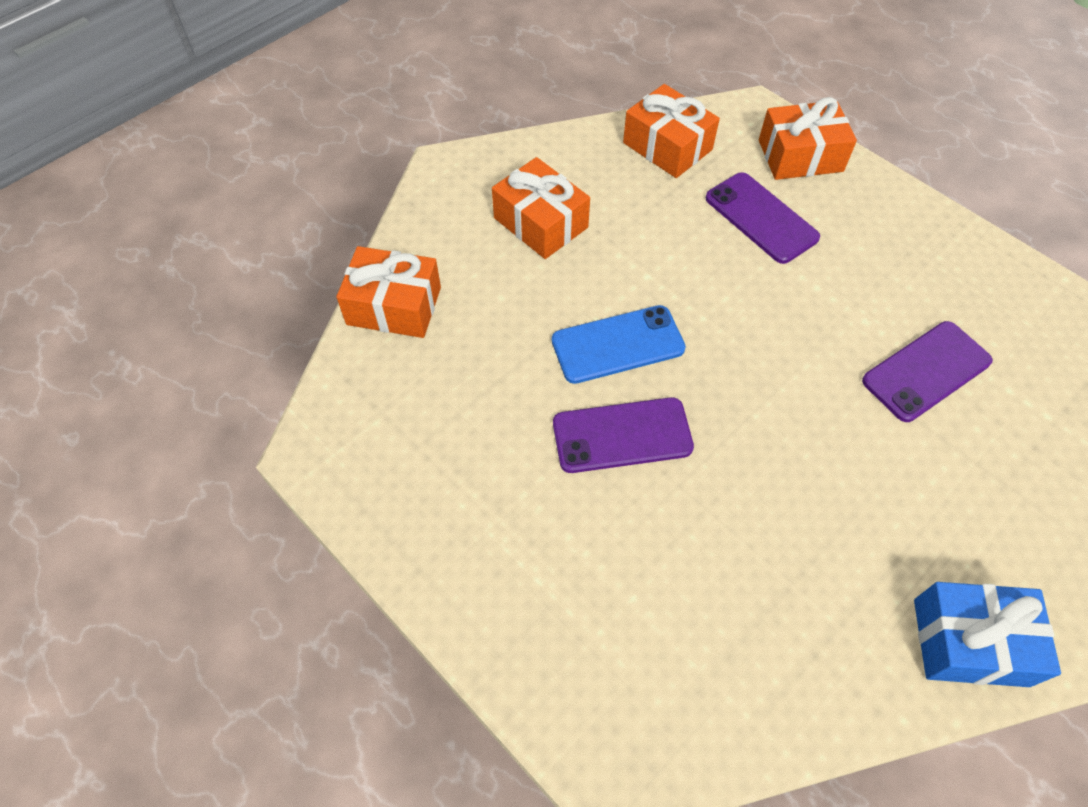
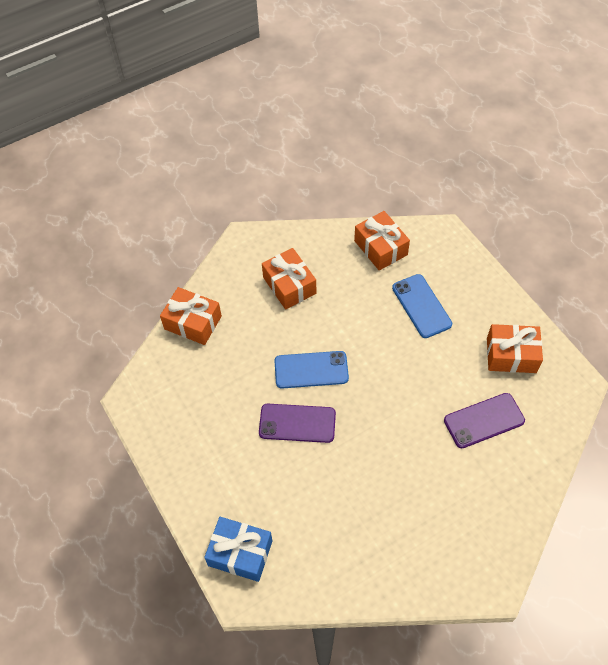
camera: 15 degrees right, 0 degrees up
(761, 218) = (421, 306): purple phone -> blue phone
(800, 155) = (461, 268): orange gift -> orange gift (511, 355)
(970, 642) = (446, 573): blue gift -> blue gift (240, 553)

